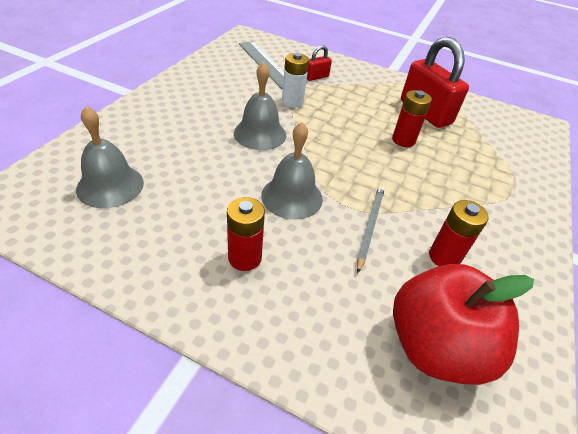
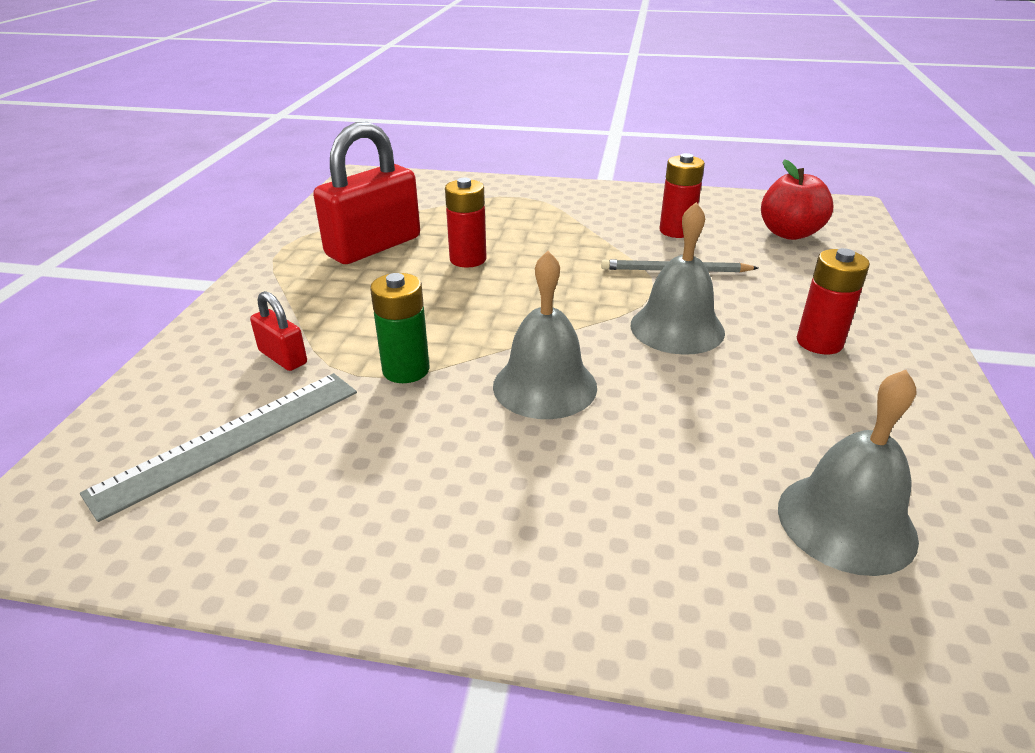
camera: 100 degrees left, 10 degrees down
(292, 102) = (406, 370): white battery -> green battery
(435, 346) = (789, 233): red apple -> red apple, size x0.66

